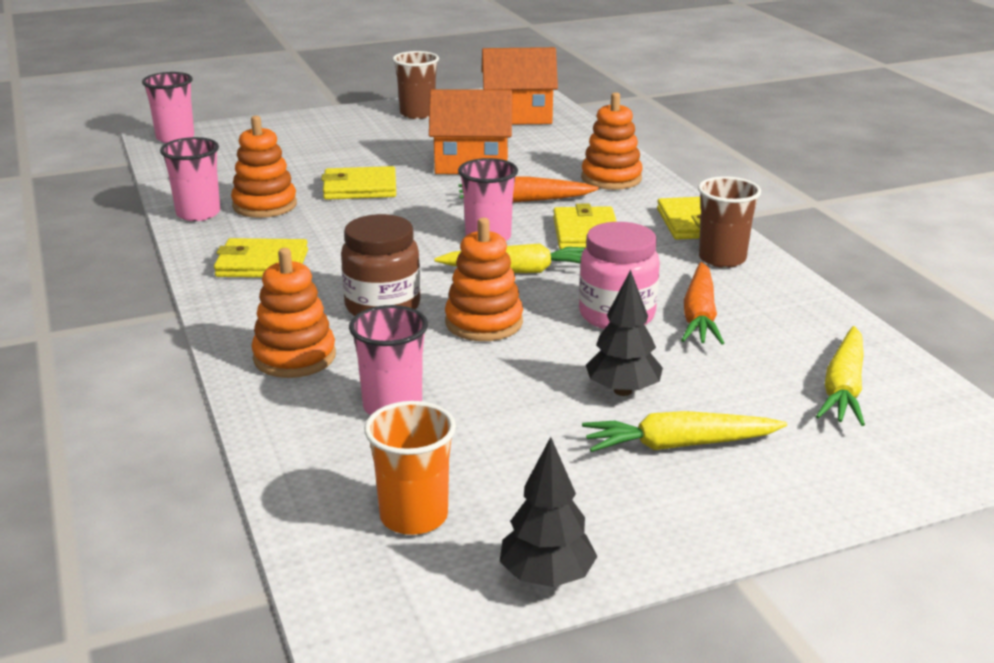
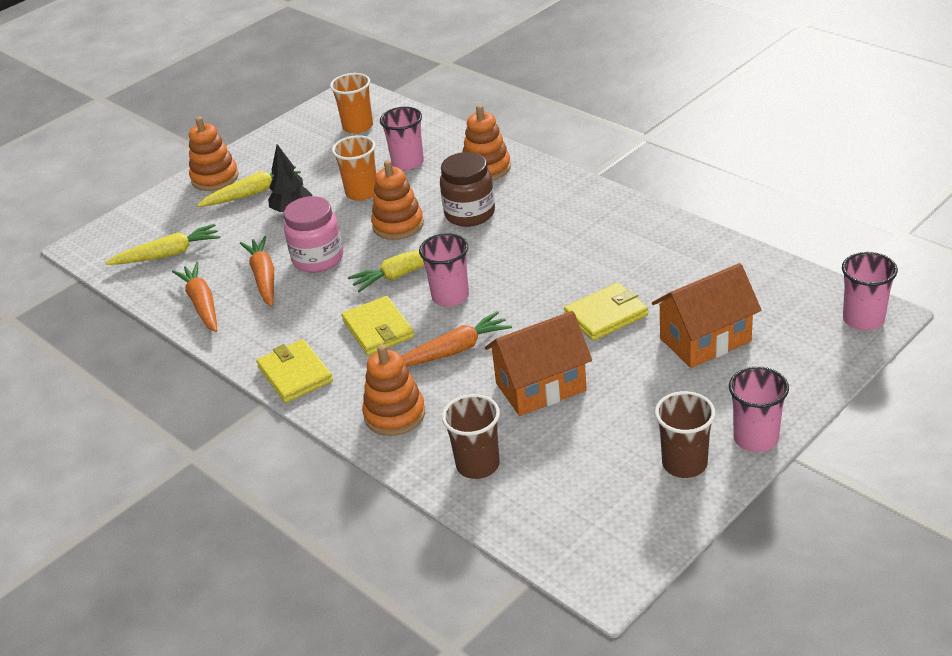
camera: 160 degrees right, 10 degrees up
(198, 213) = (692, 241): pink cup -> pink cup (755, 438)
(262, 264) = (584, 217): yellow wallet -> none
(264, 205) = (656, 267): orange stacking toy -> orange stacking toy (215, 178)
(499, 383) = (362, 193): none -> orange cup
(518, 116) = (567, 505): orange house -> orange house (705, 340)
(547, 577) = (289, 126): black tree -> none
(722, 259) = (261, 338): brown cup -> brown cup (478, 465)
(793, 310) = (202, 304): none -> orange carrot
(843, 388) = (168, 254): yellow carrot -> yellow carrot turned 75 degrees clockwise

